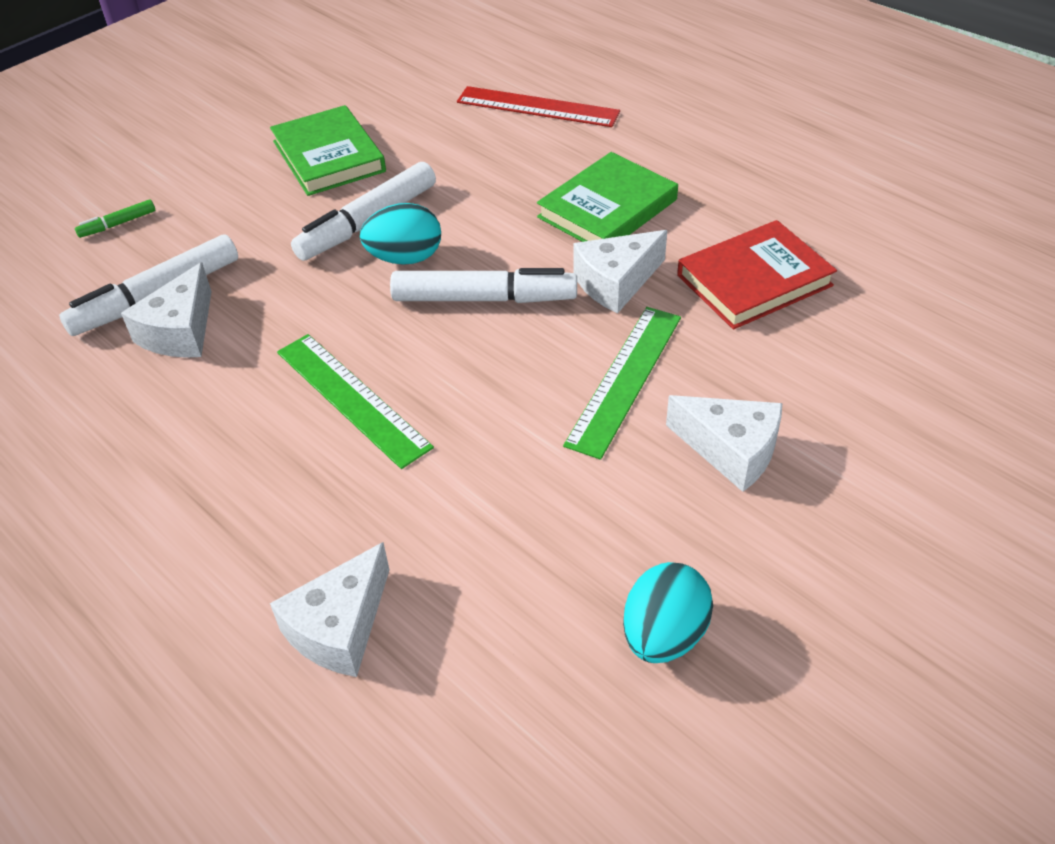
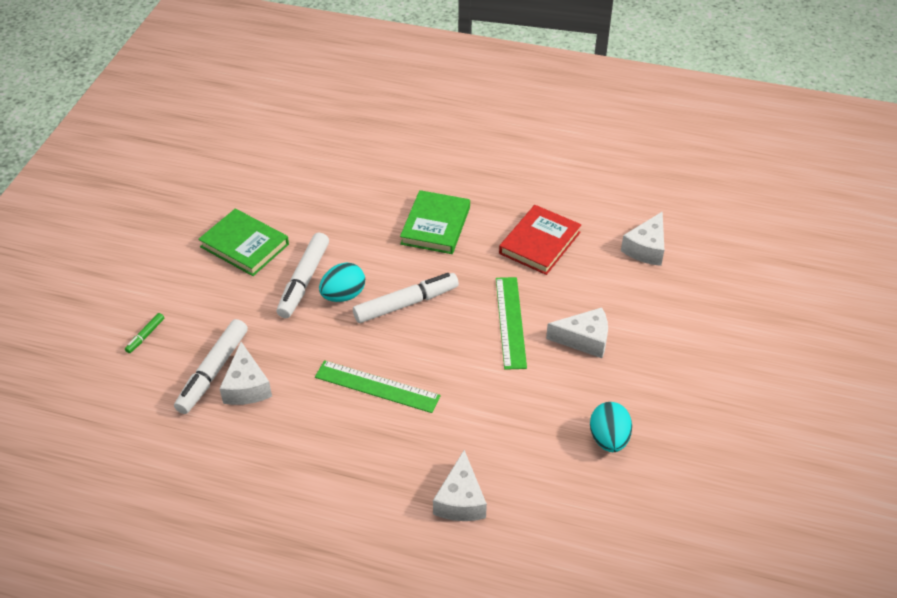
camera: 30 degrees left, 0 degrees up
(537, 107) = (349, 171): red ruler -> none
(616, 282) = (470, 269): white cheese -> white cheese (646, 248)

